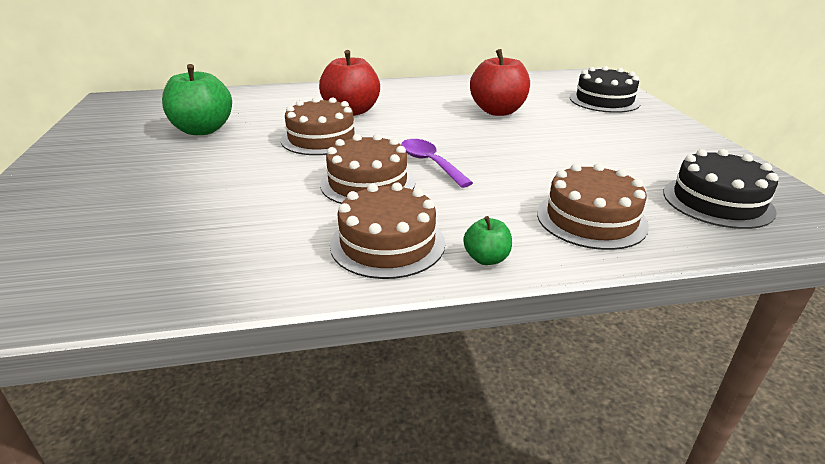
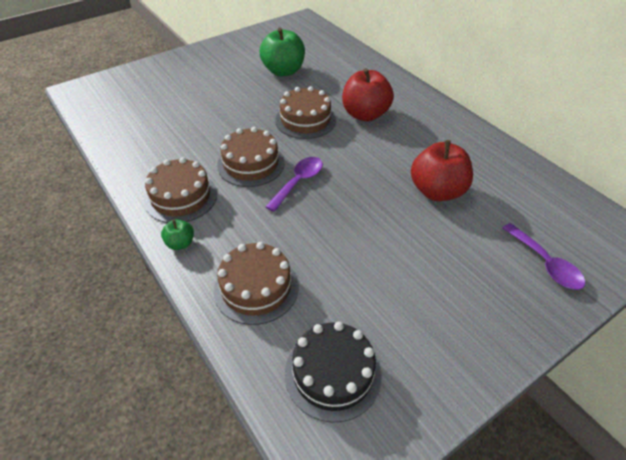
camera: 65 degrees right, 15 degrees up
(604, 100) = (545, 263): black cake -> purple spoon

